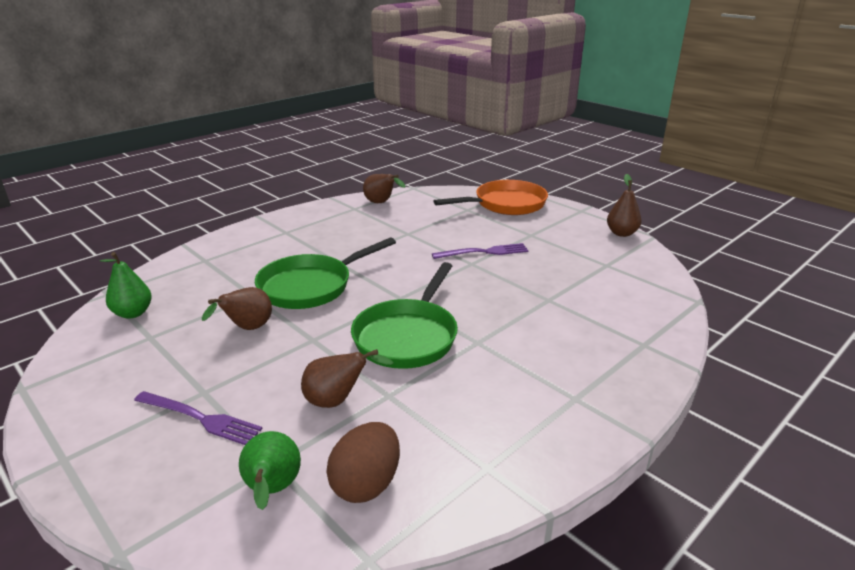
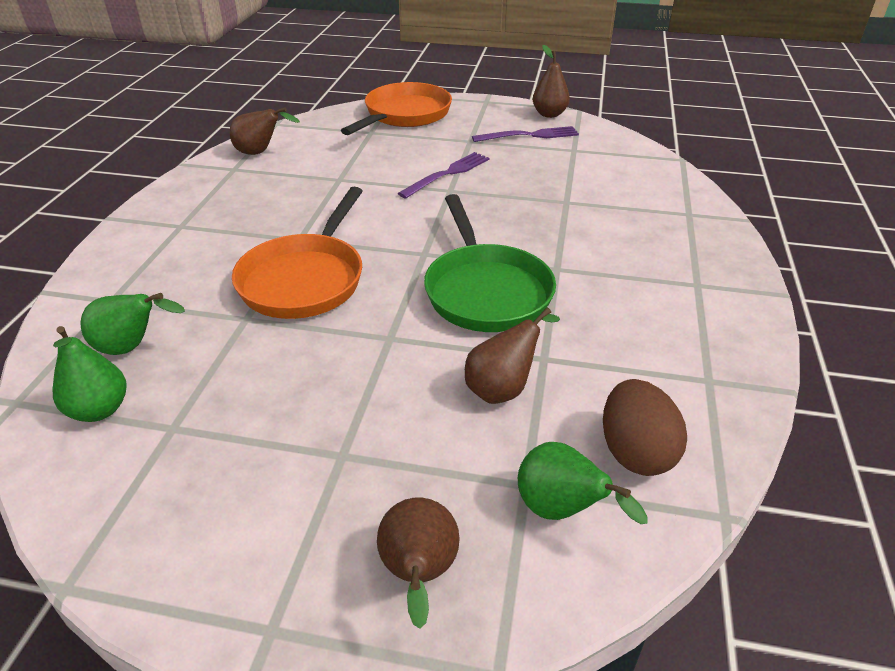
camera: 35 degrees left, 10 degrees up
(184, 288) = (132, 348): none -> green pear
(200, 418) = (380, 485): purple fork -> purple fork (529, 135)
(247, 329) = (294, 360): brown pear -> brown pear (419, 574)
(310, 286) = (305, 279): green pan -> orange pan

